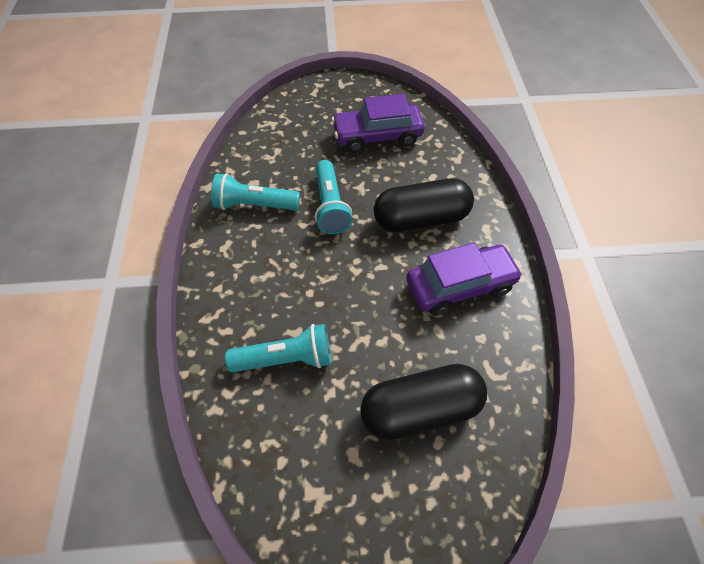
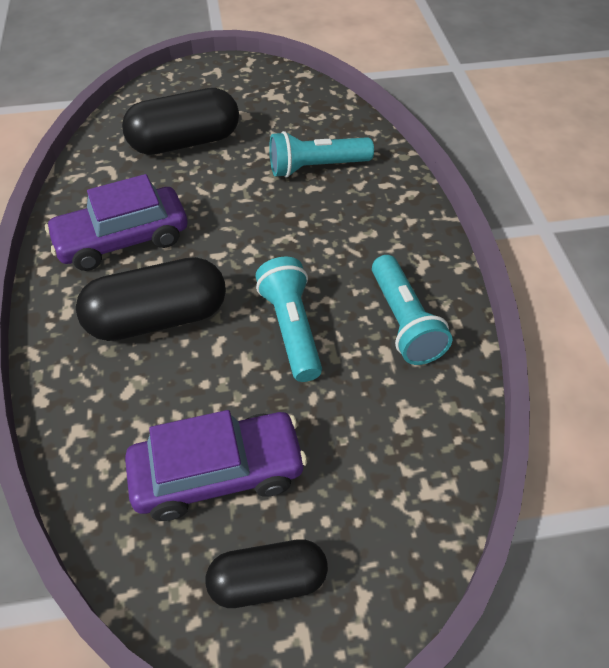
camera: 175 degrees right, 5 degrees down
(254, 205) = (404, 322): turquoise flashlight -> turquoise flashlight turned 75 degrees clockwise
(354, 99) = (268, 581): none -> black capsule

